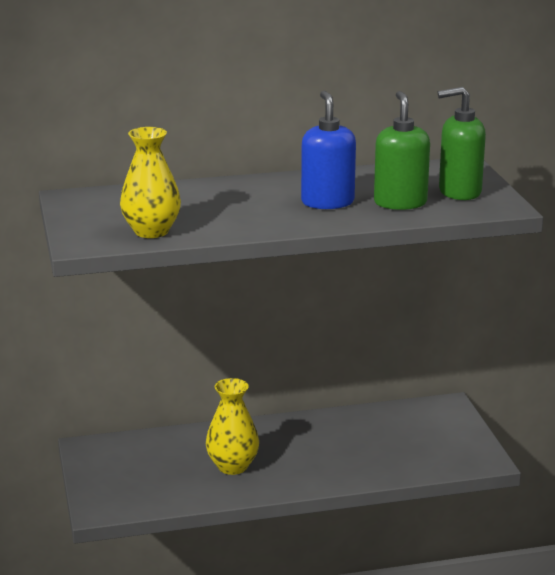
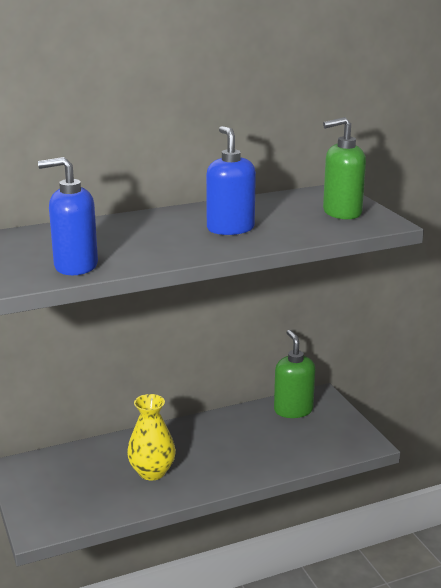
camera: 10 degrees left, 0 degrees up
(151, 231) = (75, 266): yellow vase -> blue soap dispenser
(400, 203) = (295, 225): green soap dispenser -> green soap dispenser (293, 410)

